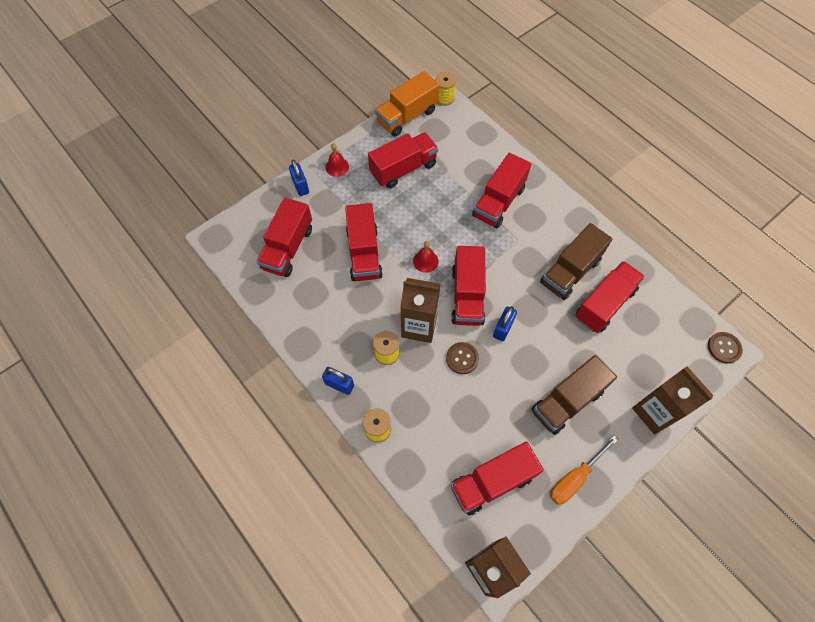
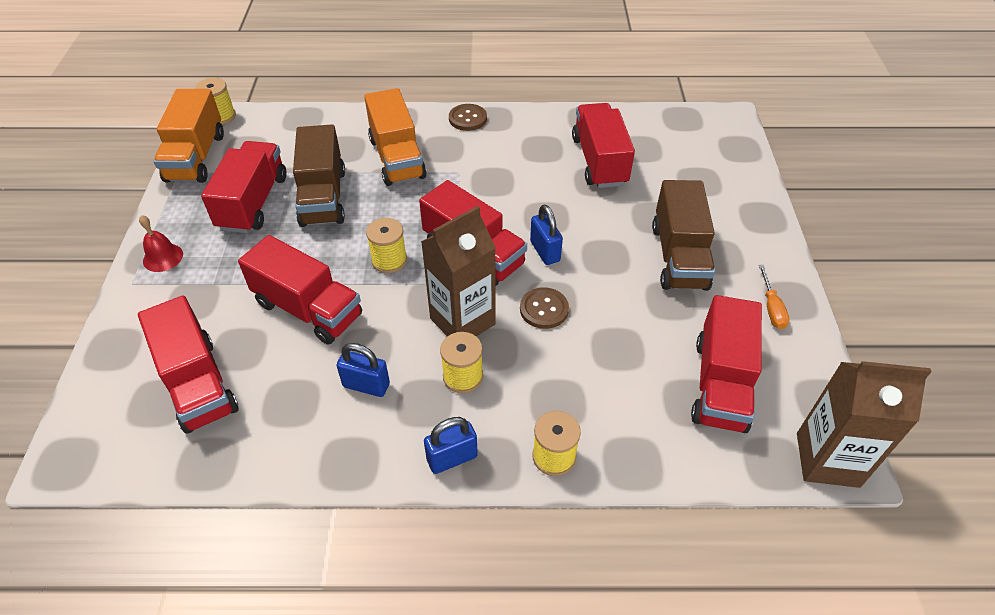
camera: 50 degrees left, 15 degrees down
(300, 186) = (134, 310): blue padlock -> blue padlock (366, 385)
(425, 261) = (389, 260): red bell -> yellow spool
(498, 202) = (397, 158): red truck -> orange truck
(570, 271) = (538, 161): brown truck -> brown truck (323, 197)
(575, 478) = (771, 308): orange screwdriver -> orange screwdriver, size x0.63
(654, 412) = (748, 203): brown carton -> none
(724, 348) = (723, 119): brown button -> brown button (467, 118)

